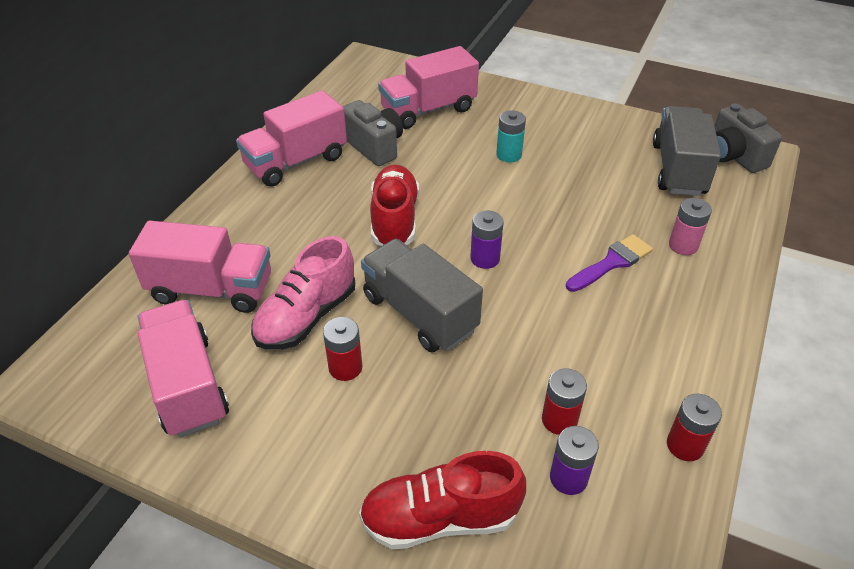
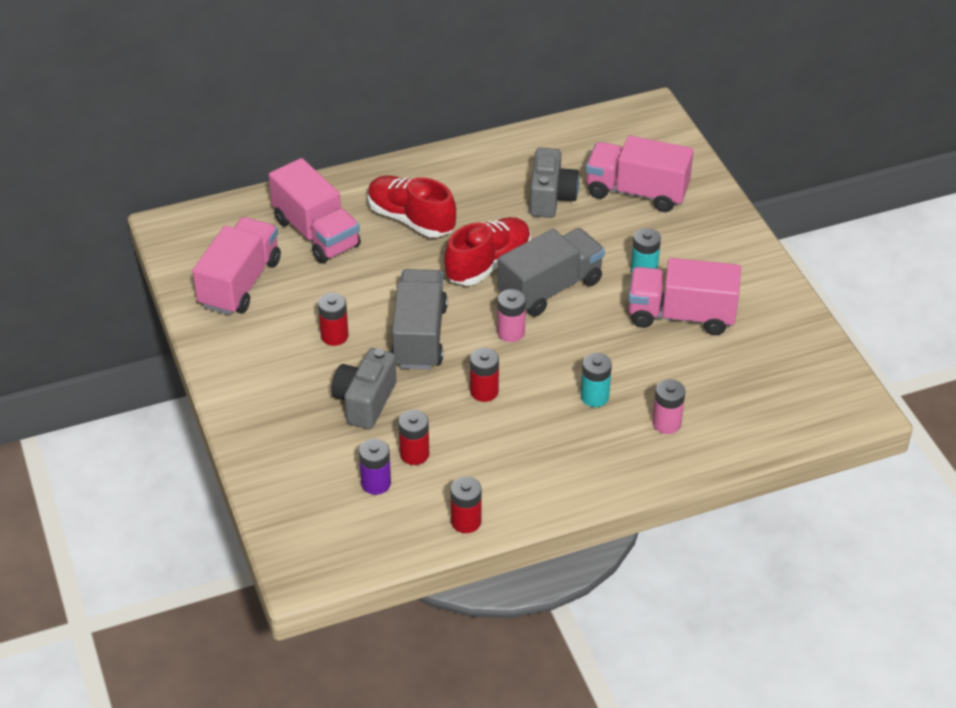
camera: 45 degrees right, 0 degrees up
(296, 161) = (478, 174): pink truck -> pink truck (681, 315)
(306, 317) = (350, 290): pink shoe -> none
(440, 518) = (284, 447): red shoe -> red shoe (411, 219)
(485, 258) = (511, 332): purple battery -> pink battery
(533, 319) = (484, 391): none -> red battery
(612, 262) = (594, 397): purple brush -> turquoise battery
(678, 169) = (764, 372): grey truck -> grey truck (550, 288)
(734, 156) = (832, 394): grey camera -> grey camera (365, 401)

